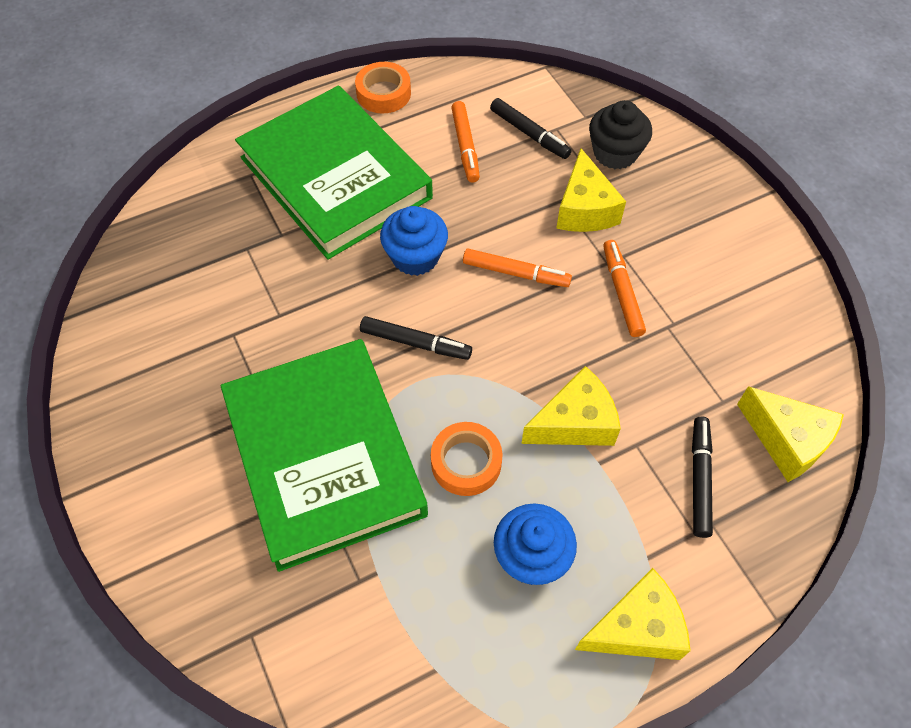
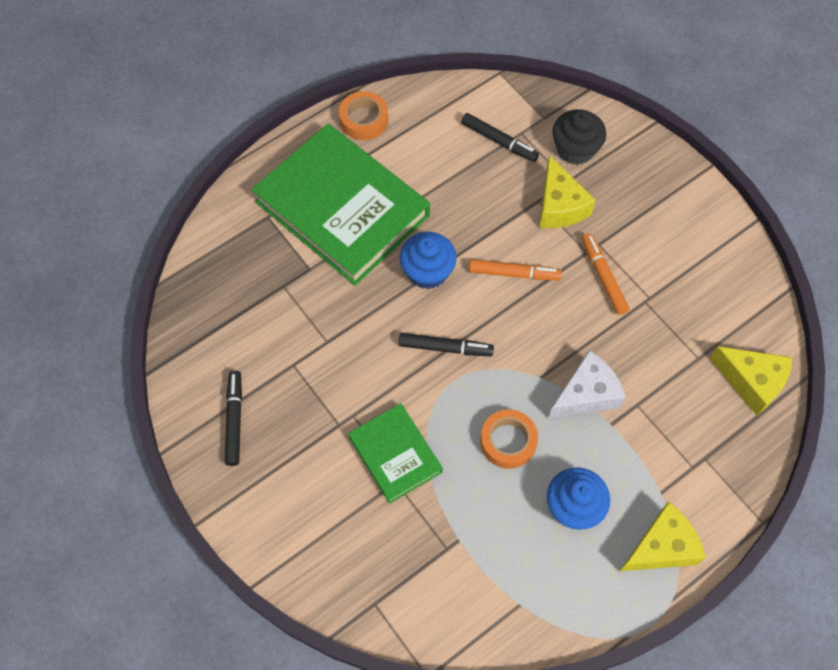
camera: 10 degrees left, 5 degrees up
(325, 455) = (395, 454): green book -> green book, size x0.51
(465, 146) = (447, 162): orange marker -> none
(574, 423) = (586, 394): yellow cheese -> white cheese
(699, 479) = (690, 424): black marker -> black marker (234, 420)

